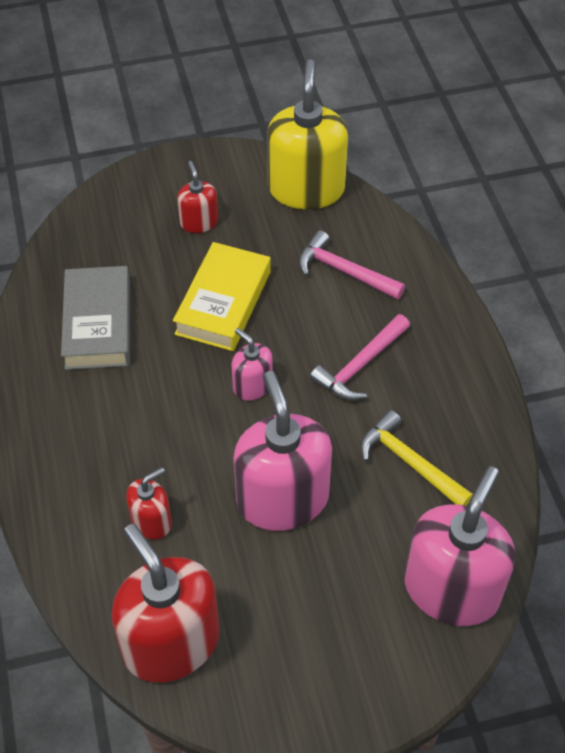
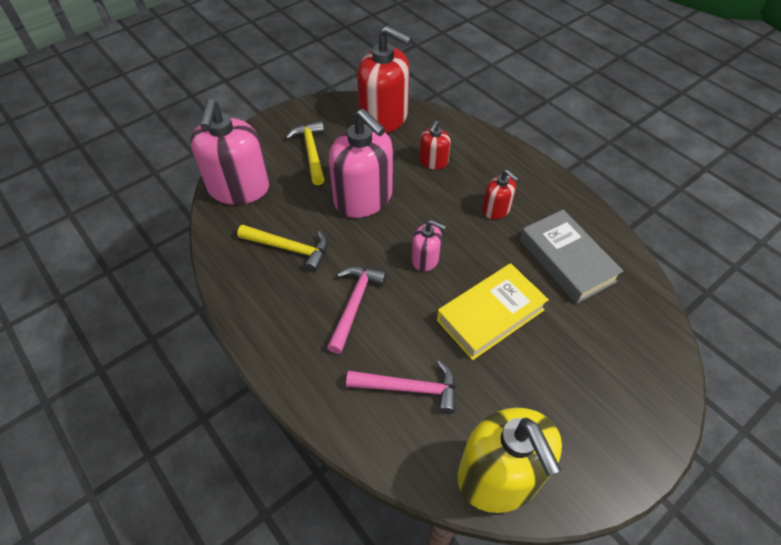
camera: 155 degrees right, 0 degrees up
(199, 222) = (568, 386): red soap dispenser -> red soap dispenser (496, 209)
(223, 302) = (490, 315): yellow book -> yellow book turned 60 degrees clockwise
(320, 615) = (311, 152): none -> yellow hammer

